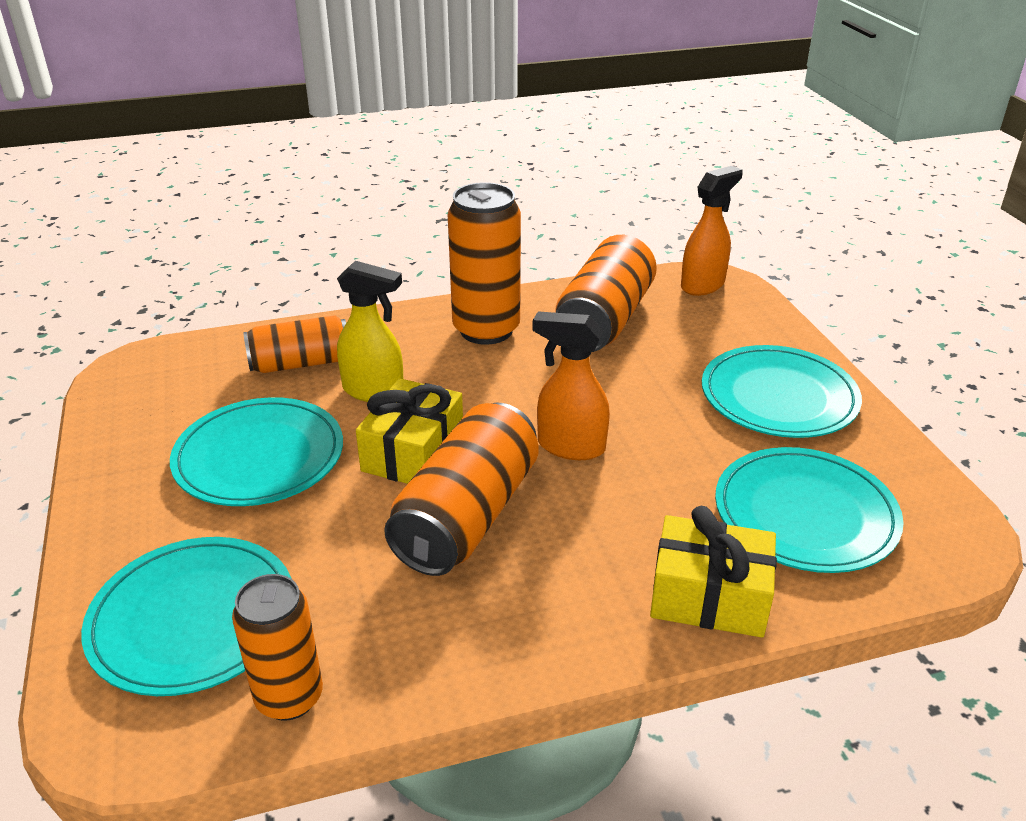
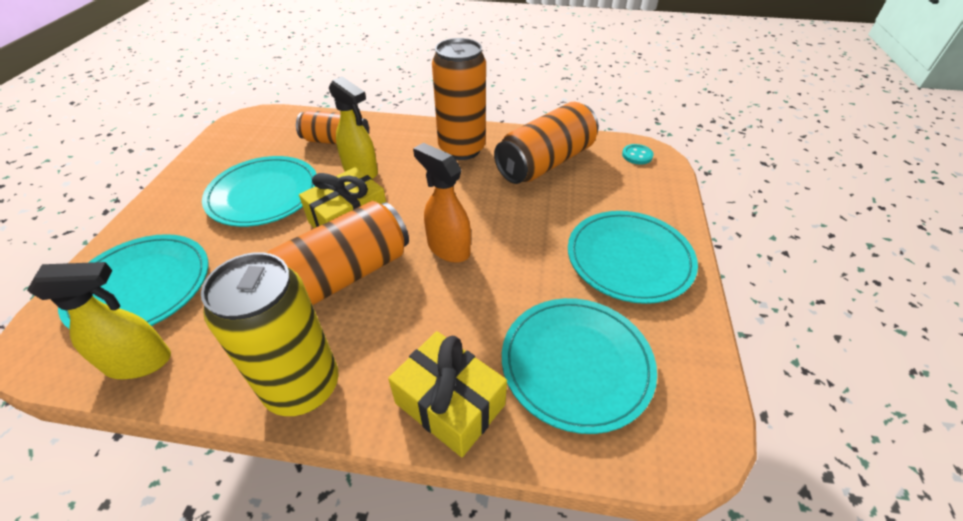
camera: 25 degrees right, 10 degrees up
(289, 697) = (140, 362): orange can -> yellow spray bottle
(530, 642) = (303, 387): none -> yellow can
(703, 285) = (637, 155): orange spray bottle -> turquoise button

